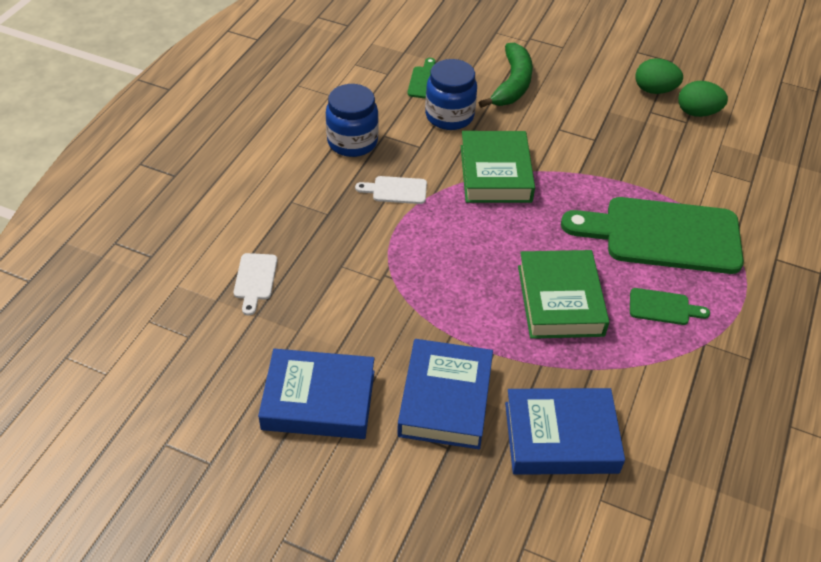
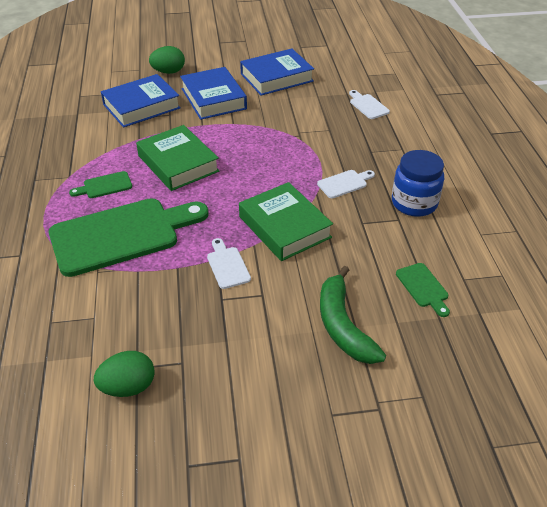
camera: 150 degrees right, 5 degrees down
(449, 116) = (366, 261): blue jar -> none
(573, 163) = (227, 265): none -> white cutting board
(654, 90) = (190, 397): green egg -> green egg (168, 72)

